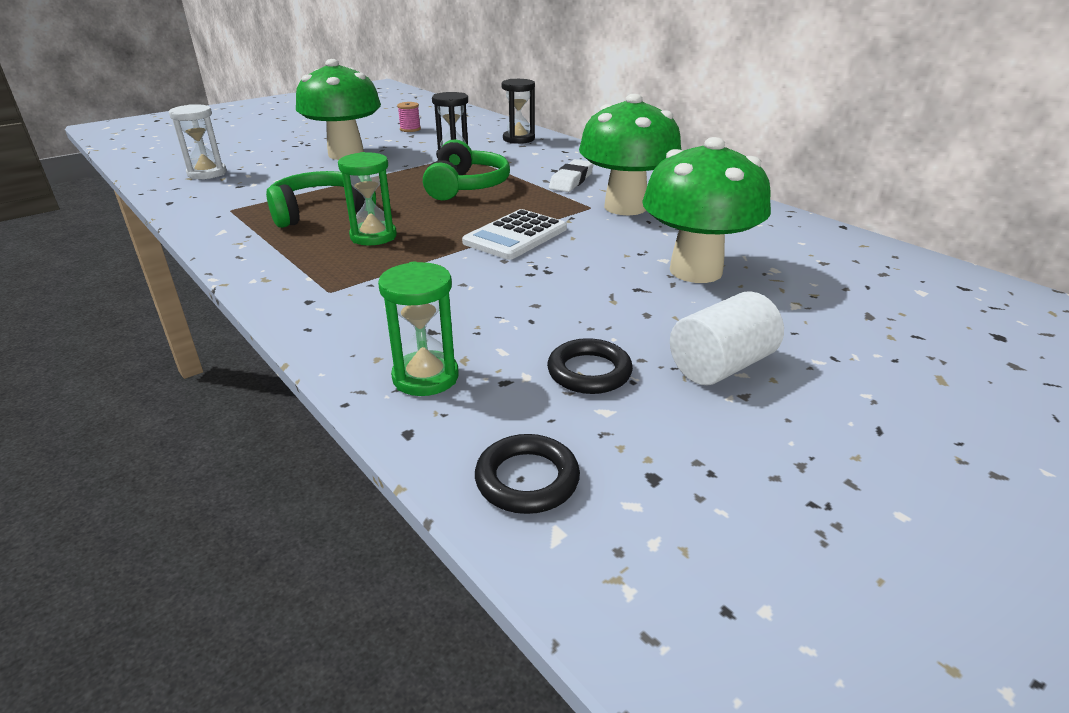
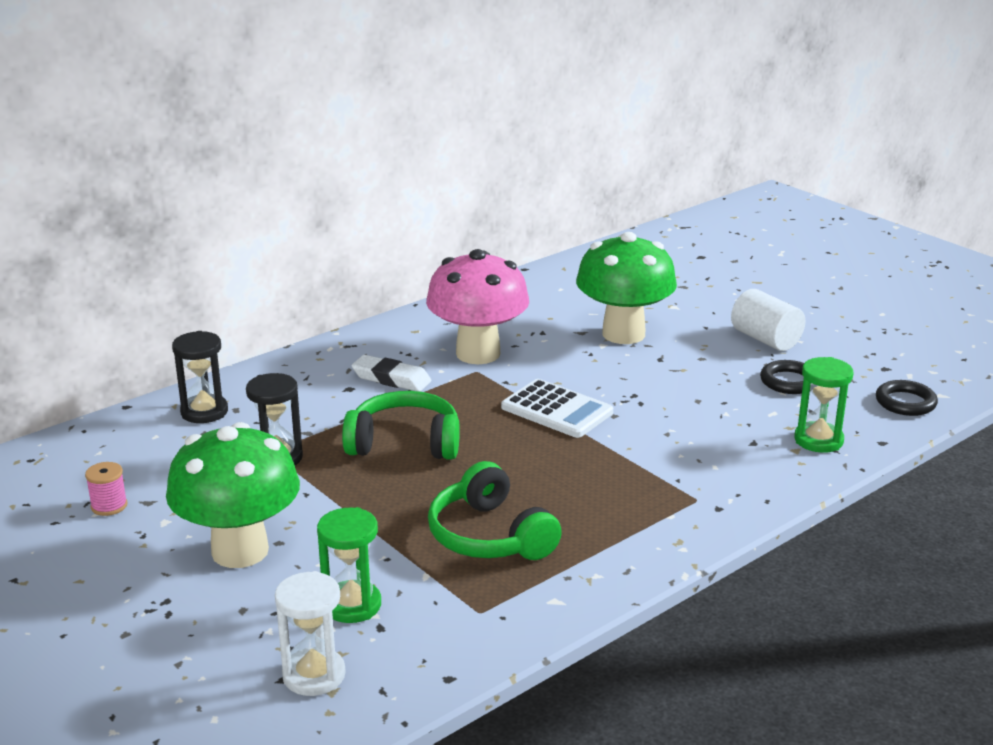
camera: 90 degrees left, 5 degrees down
(373, 236) = (564, 490): green hourglass -> green hourglass (352, 605)
(625, 207) = (478, 353): green mushroom -> pink mushroom

